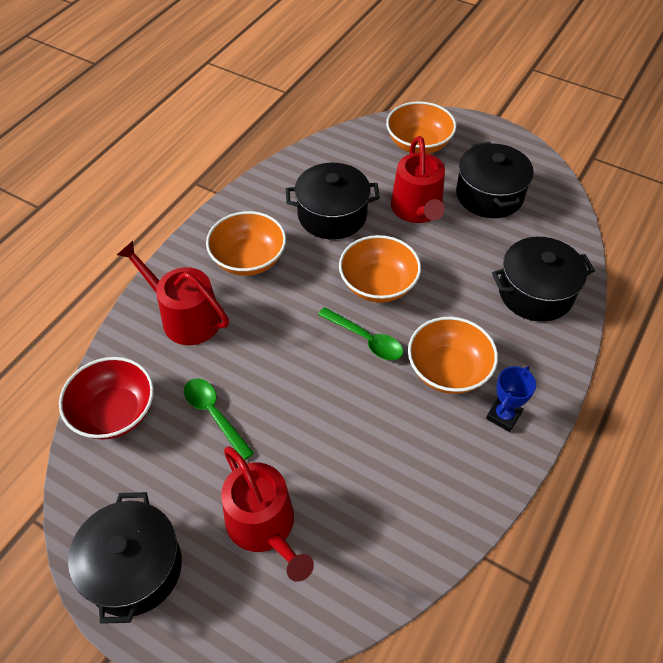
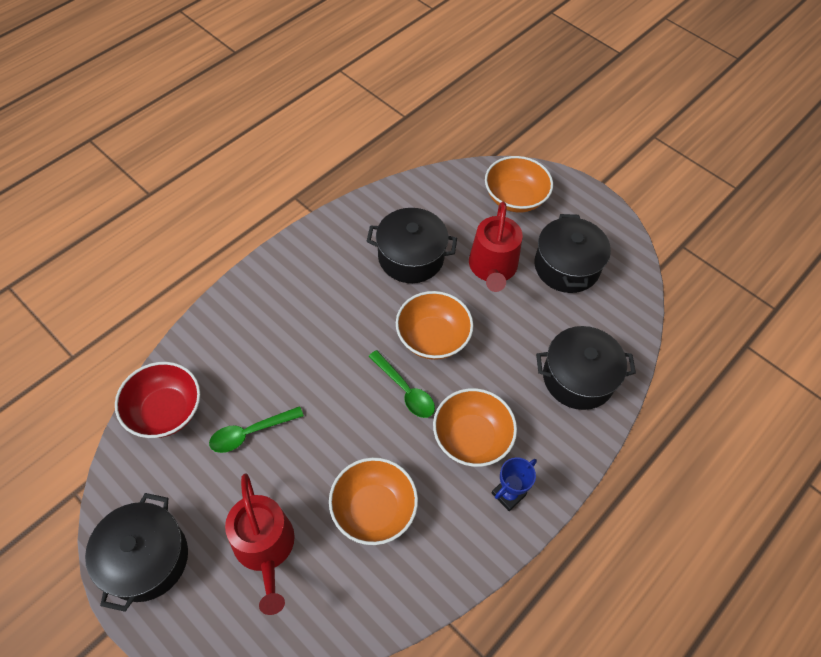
camera: 10 degrees right, 5 degrees up
(185, 317) = (249, 332): red watering can -> none
(214, 414) = (250, 433): green spoon -> green spoon turned 90 degrees counterclockwise
(248, 259) = (321, 286): orange bowl -> orange bowl (373, 509)

